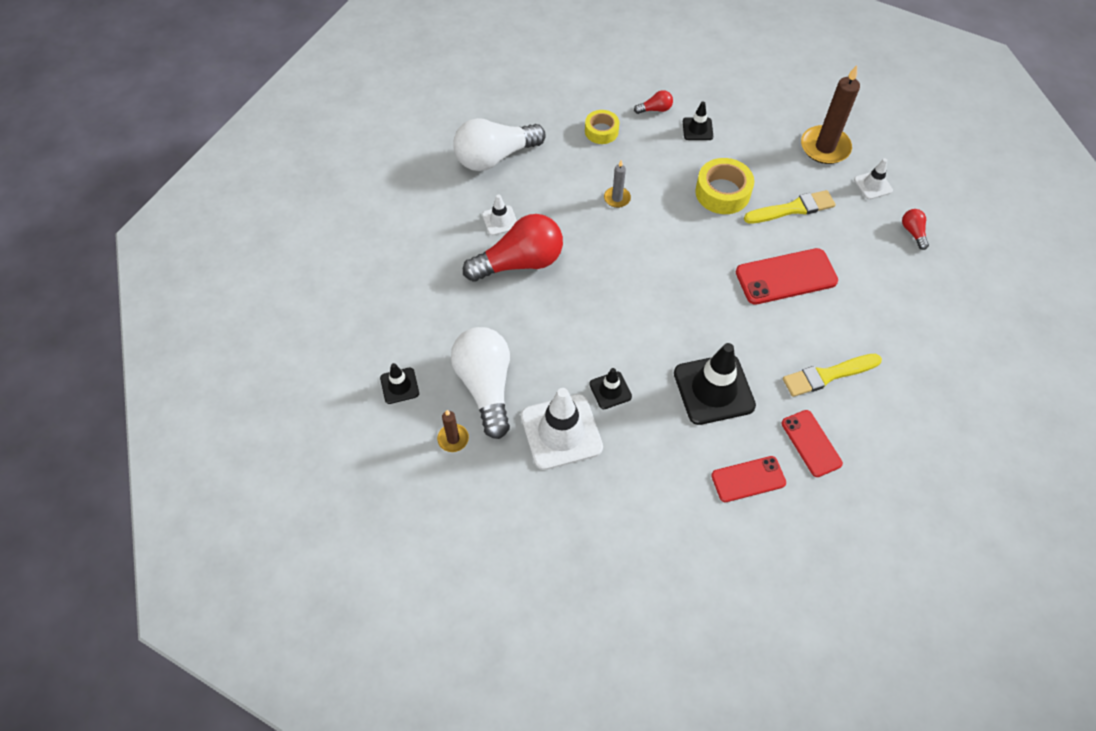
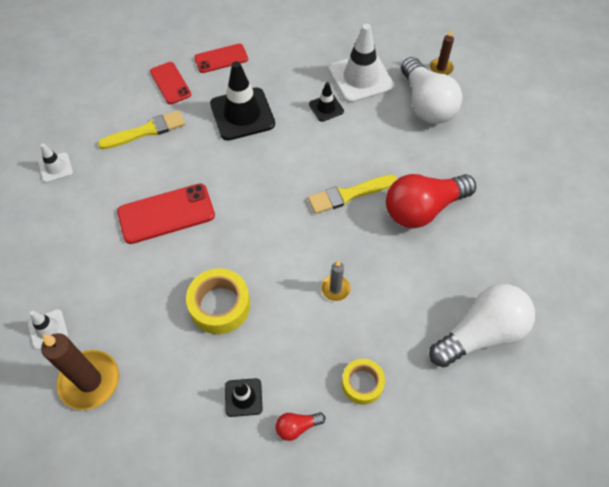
camera: 175 degrees right, 0 degrees up
(399, 386) = (495, 100): black traffic cone -> none
(500, 220) = (454, 252): white traffic cone -> white traffic cone (55, 167)
(792, 209) = (145, 291): yellow brush -> yellow brush (349, 194)
(913, 232) = (24, 272): red light bulb -> none

